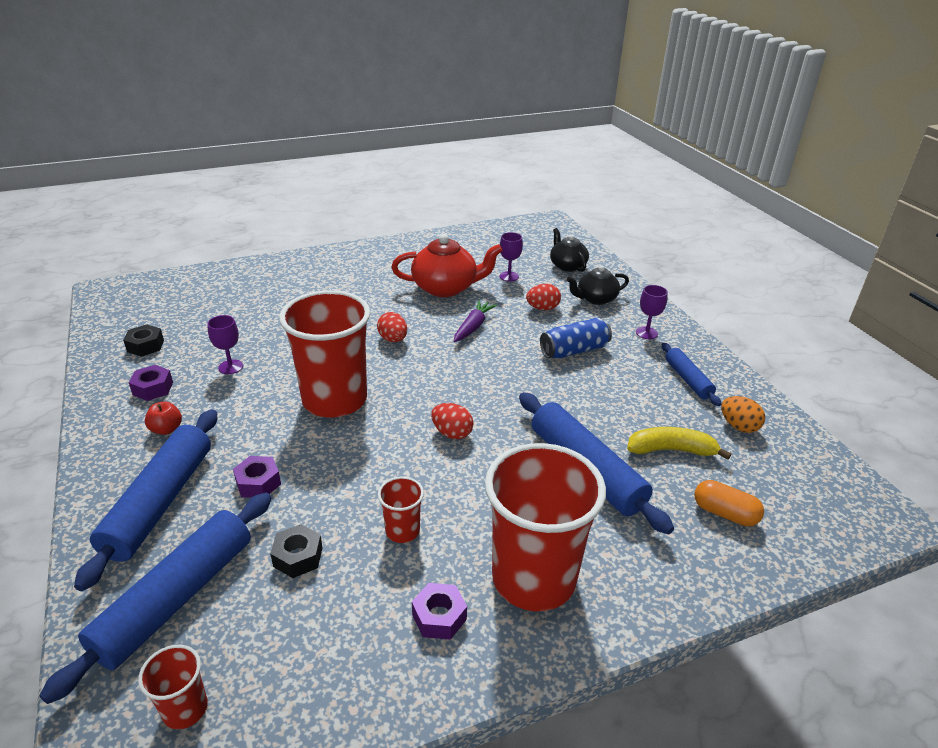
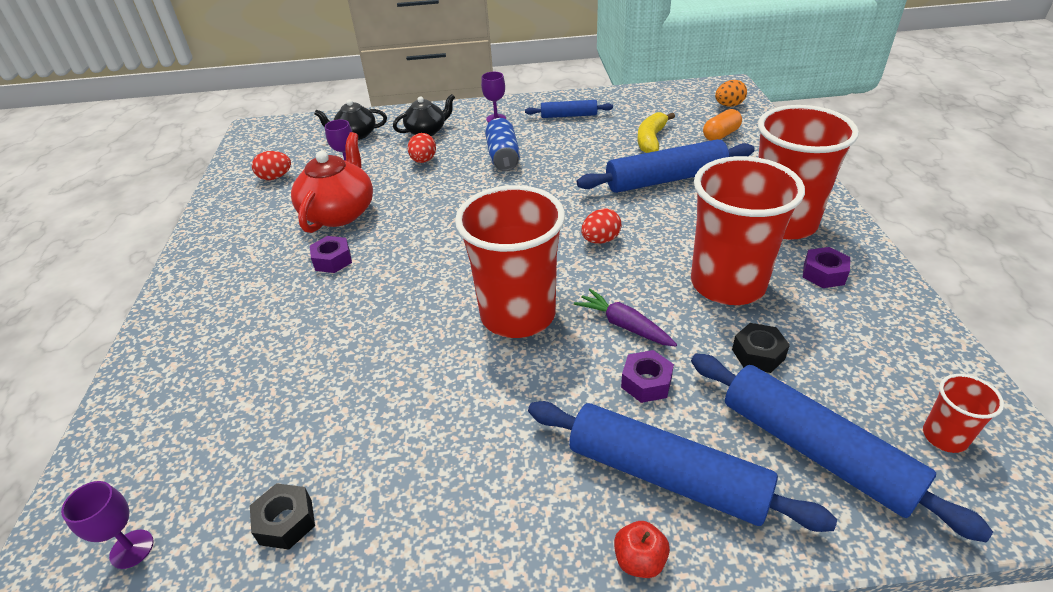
camera: 70 degrees left, 5 degrees up
(153, 388) = (414, 501): purple nut -> purple nut (333, 260)
(166, 429) = (520, 478): red apple -> red apple (639, 560)
(230, 367) = (403, 409): purple goblet -> purple goblet (132, 549)
(393, 339) = (421, 261): red egg -> red egg (275, 177)
(402, 531) = (727, 284): red cup -> red cup, size x2.30
(473, 327) = (430, 205): purple carrot -> purple carrot (624, 325)
(596, 299) = (427, 131): black teapot -> black teapot turned 120 degrees counterclockwise
(738, 426) = (631, 109): orange egg -> orange egg (728, 105)

